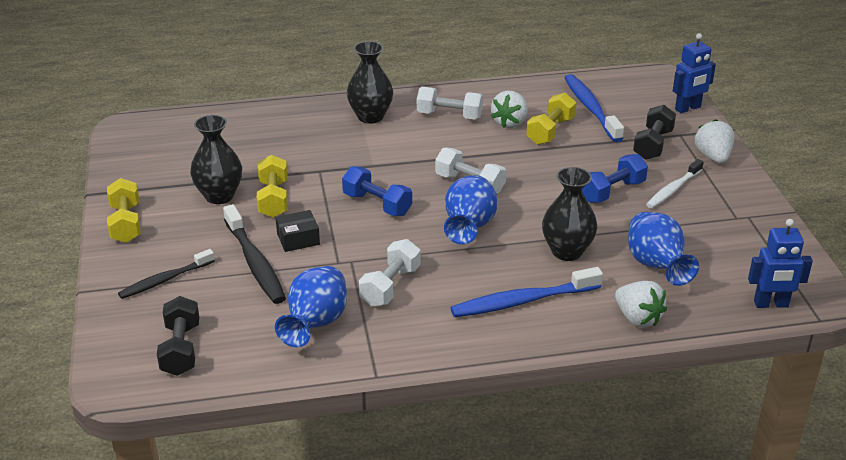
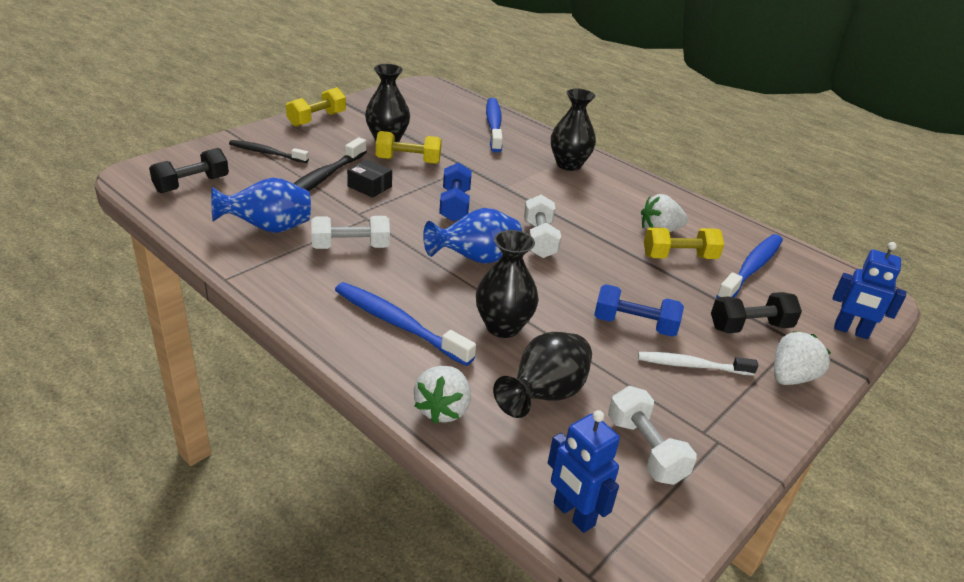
camera: 50 degrees right, 0 degrees up
(259, 124) = (493, 126): none -> blue toothbrush
(273, 199) = (408, 161): yellow dumbbell -> yellow dumbbell turned 45 degrees clockwise
(449, 115) = (624, 198): white dumbbell -> white dumbbell (645, 449)
(656, 266) = (544, 395): blue vase -> black vase

